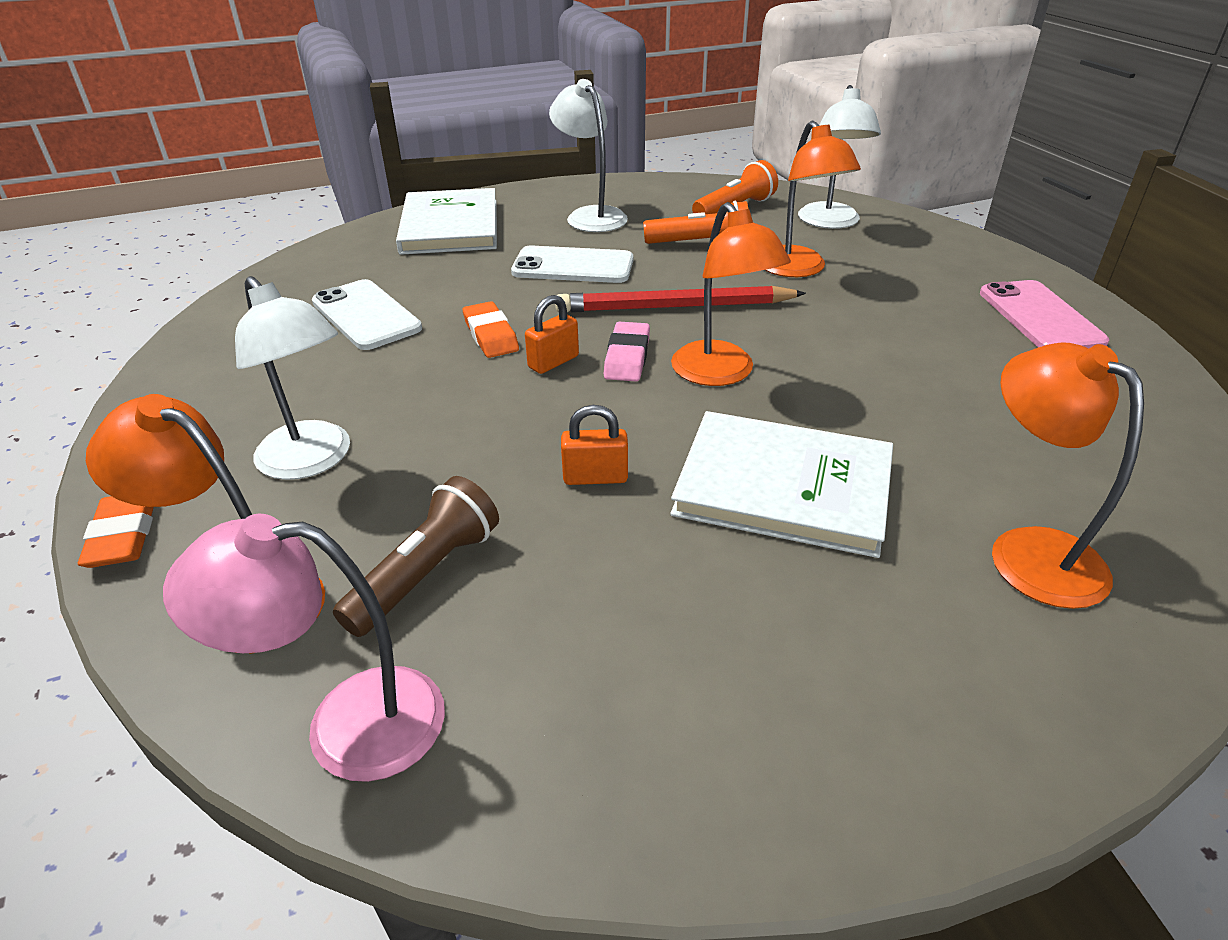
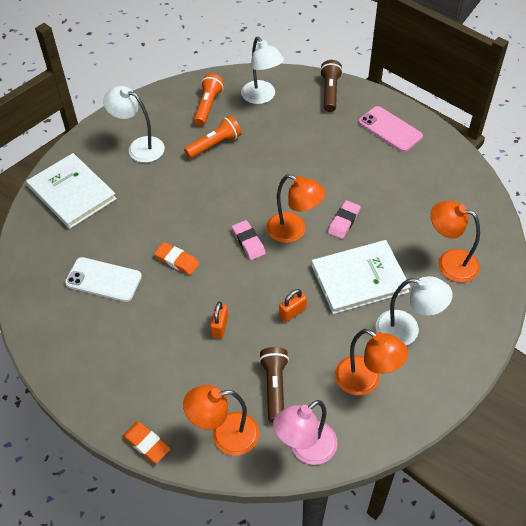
camera: 35 degrees left, 15 degrees up
(312, 461) = (178, 369): white lamp -> white lamp (406, 330)
(553, 362) = (220, 262): orange padlock -> orange padlock (220, 326)
(573, 266) = (168, 193): white phone -> none
(675, 307) = (241, 198): red pencil -> none
(797, 269) = (273, 143): orange lamp -> orange lamp (365, 381)
(831, 396) = (344, 221): none -> pink eraser
(955, 248) = (330, 92): none -> brown flashlight

